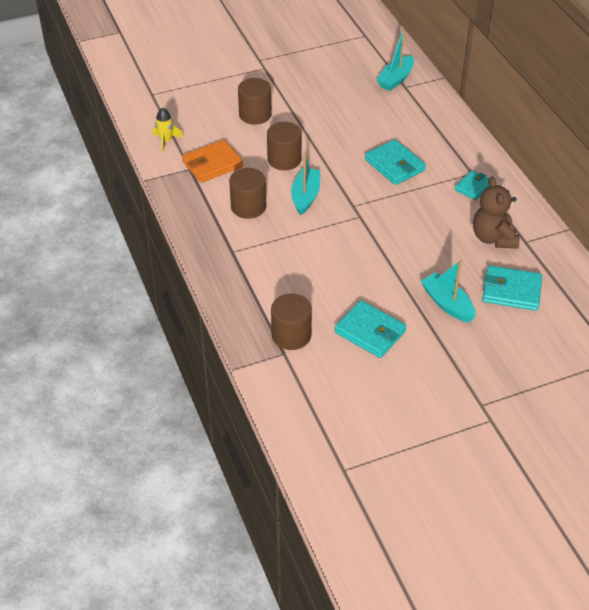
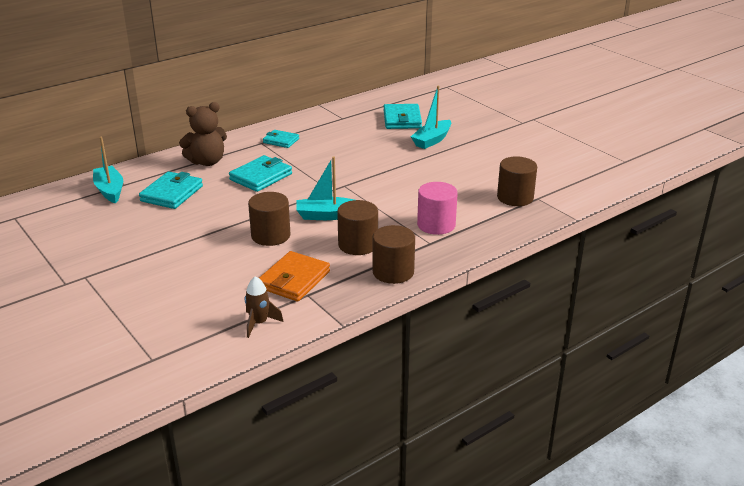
camera: 105 degrees left, 15 degrees down
(166, 141) = (259, 323): yellow rocket -> brown rocket
(212, 164) = (294, 280): orange wallet -> orange wallet turned 75 degrees clockwise
(255, 115) = (189, 267): brown cylinder -> brown cylinder (393, 272)
(261, 263) = (436, 225): none -> pink cylinder
(370, 332) = (485, 166): turquoise wallet -> turquoise wallet (172, 193)
(395, 79) = (110, 190): turquoise boat -> turquoise boat turned 135 degrees counterclockwise
(493, 238) = (344, 129): brown teddy bear -> brown teddy bear (207, 162)

